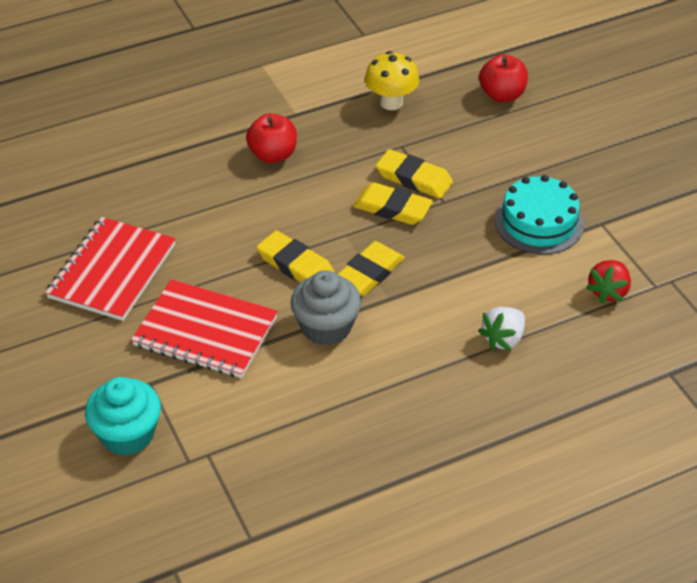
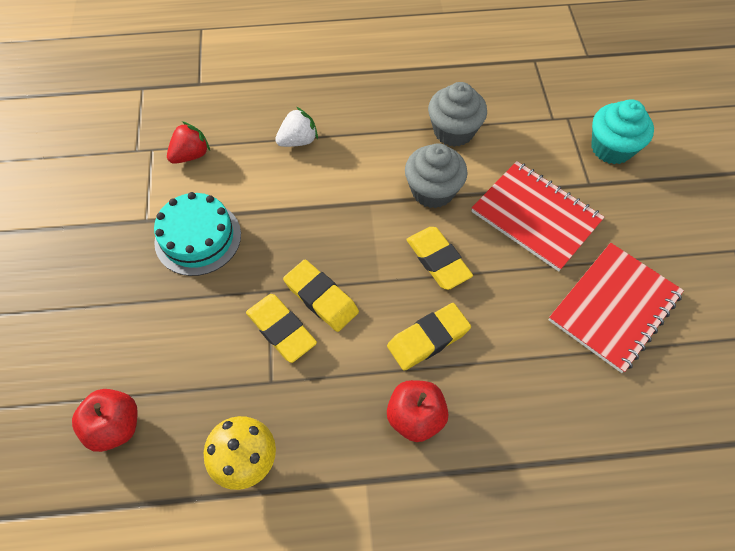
camera: 160 degrees left, 15 degrees up
(327, 401) = (453, 131): none -> grey cupcake
(369, 273) = (375, 231): yellow eraser -> yellow eraser (428, 339)

